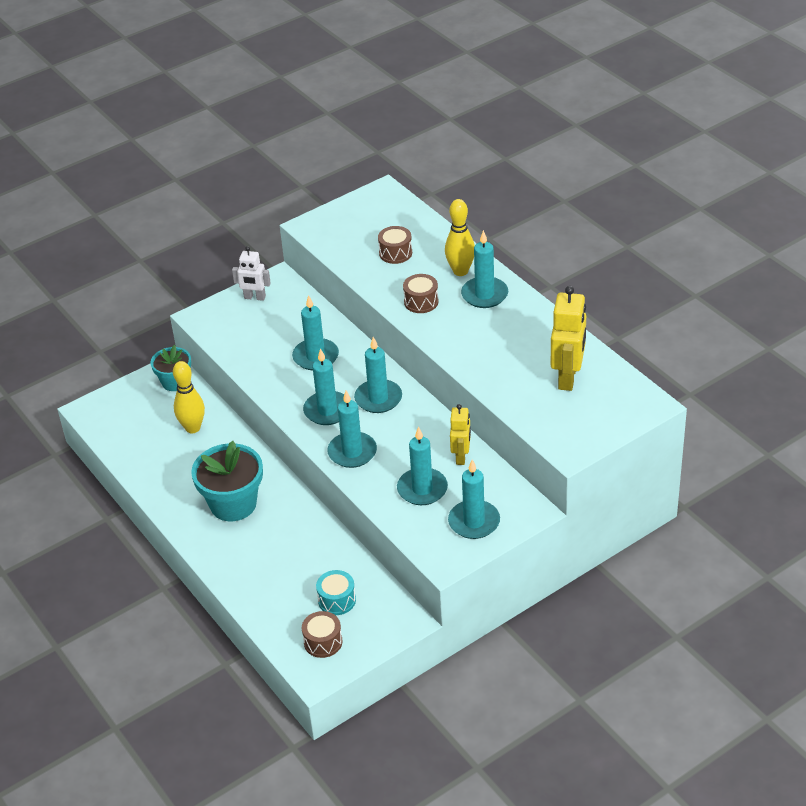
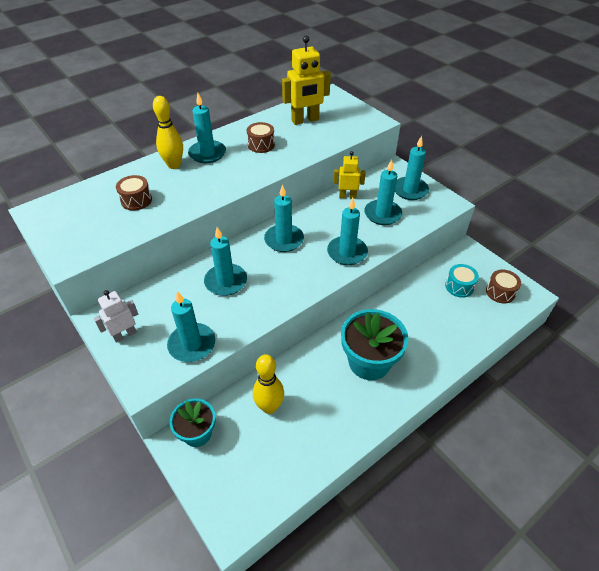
camera: 95 degrees left, 5 degrees up
(254, 297) = (125, 335): white robot -> white robot turned 135 degrees counterclockwise
(327, 410) = (297, 270): turquoise candle -> turquoise candle (192, 344)
(421, 302) = (209, 185): brown drum -> brown drum (261, 145)
(568, 377) = (305, 120): yellow robot -> yellow robot turned 150 degrees clockwise

